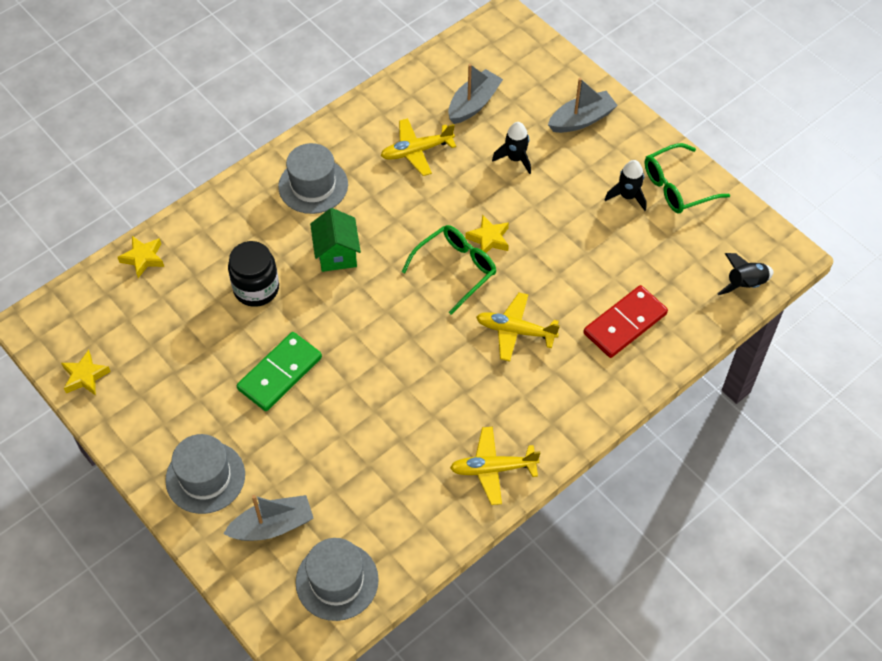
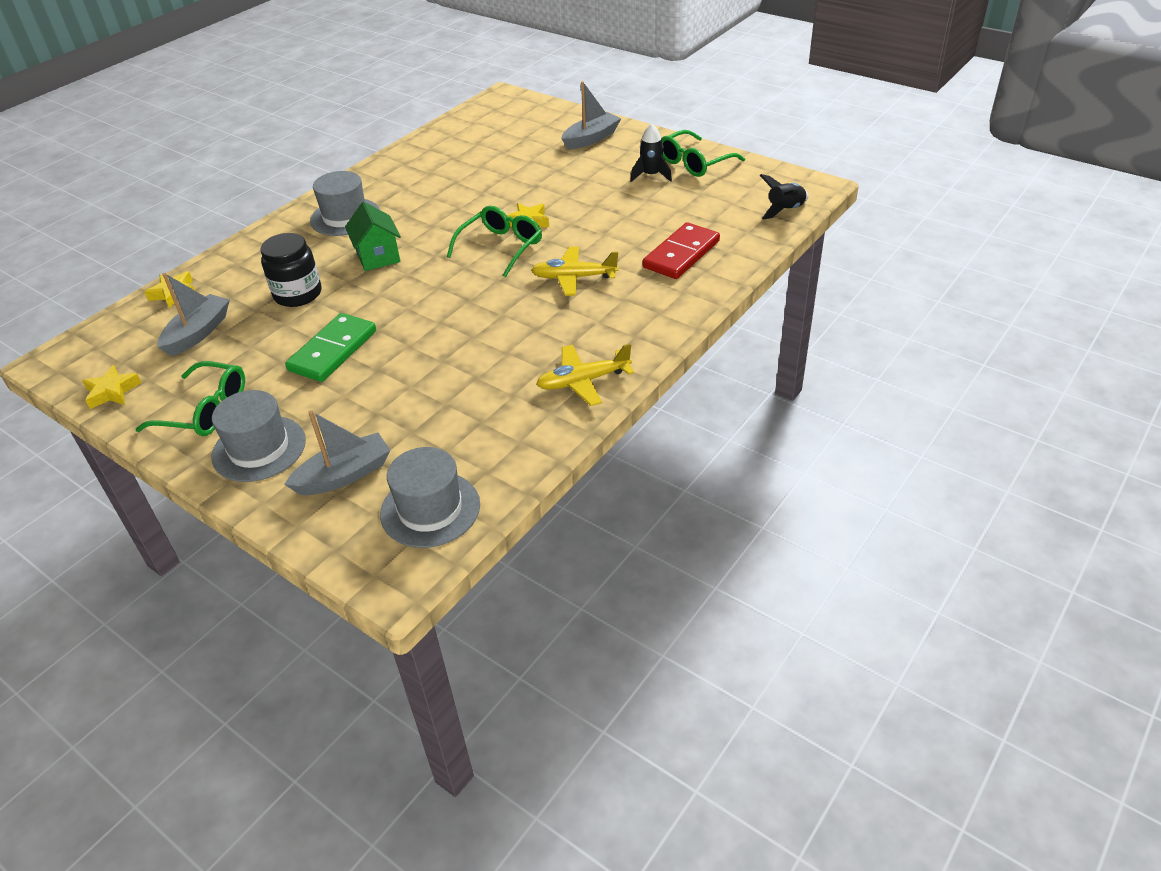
camera: 10 degrees left, 15 degrees down
(163, 420) = (205, 410): none -> green glasses
(416, 151) = (442, 180): yellow plane -> none
(474, 104) = (488, 145): grey boat -> grey boat (198, 333)
(515, 158) = (537, 170): black rocket -> none

